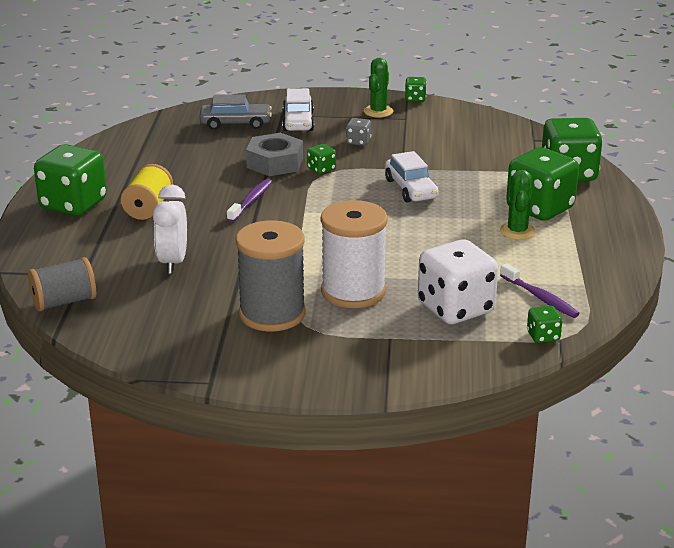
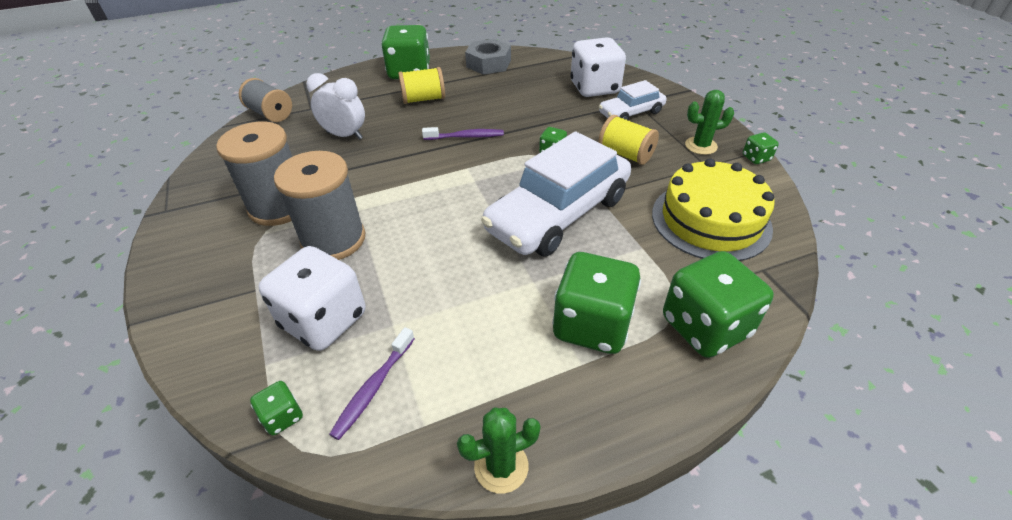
camera: 65 degrees right, 15 degrees up
(173, 262) = (344, 135): white clock -> white clock turned 45 degrees clockwise
(235, 123) = (594, 88): grey car -> white dice
(275, 163) = (543, 126): grey nut -> grey nut (488, 63)
(353, 291) = (333, 240): white spool -> grey spool
(358, 142) = (625, 154): grey dice -> yellow spool
(411, 189) = (558, 214): white car -> white car, size x1.94
(471, 138) = (710, 220): none -> yellow cake
(517, 231) = (521, 321): green cactus -> green cactus (501, 466)

